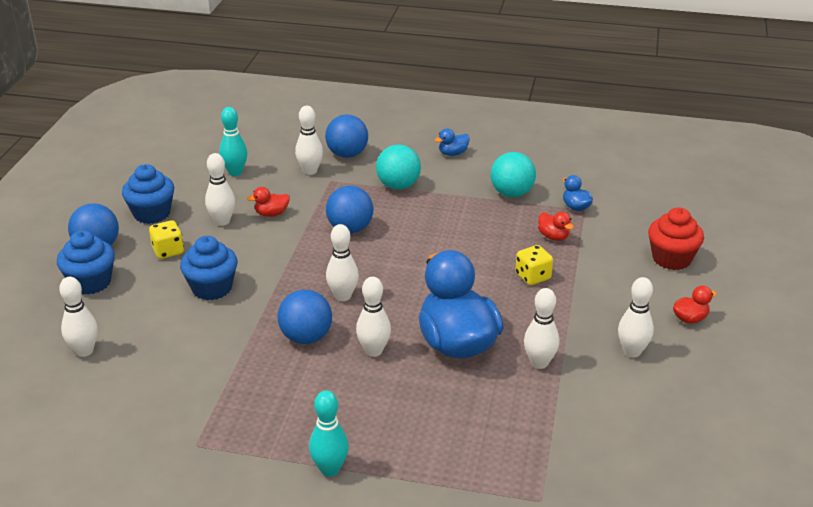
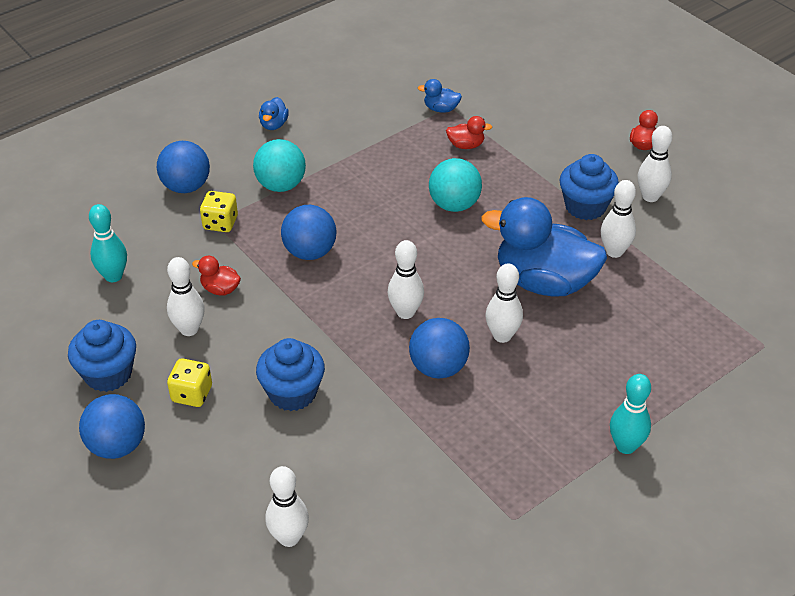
camera: 50 degrees left, 10 degrees up
(91, 282) = (176, 480): blue cupcake -> blue cupcake (585, 206)
(271, 214) = (220, 289): red duck -> red duck turned 90 degrees clockwise
(310, 171) = (181, 225): white bowling pin -> none
(511, 193) = (378, 129): turquoise ball -> turquoise ball (454, 205)
(533, 277) = (505, 189): yellow dice -> yellow dice (220, 223)
(671, 259) = (564, 106): red cupcake -> none

